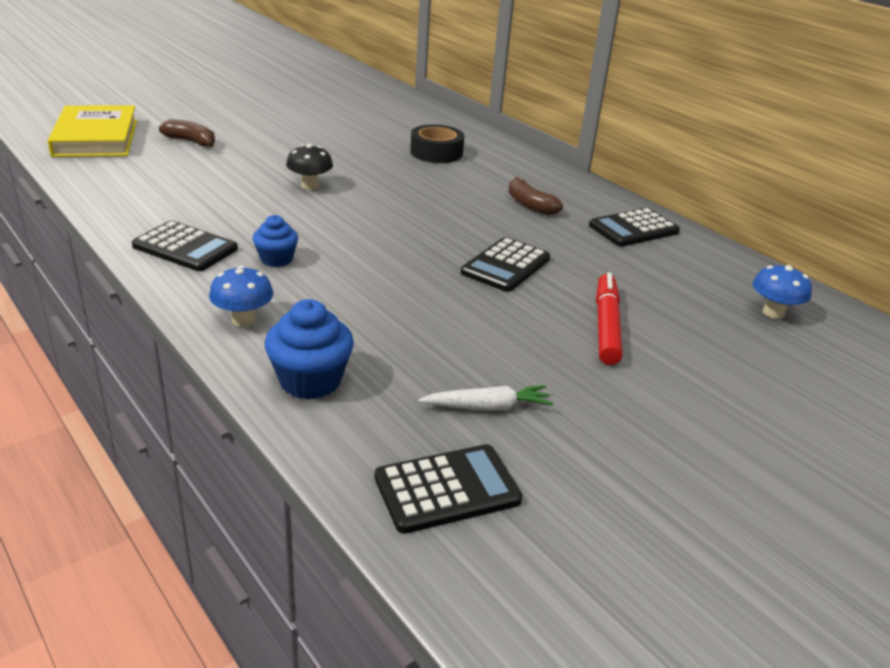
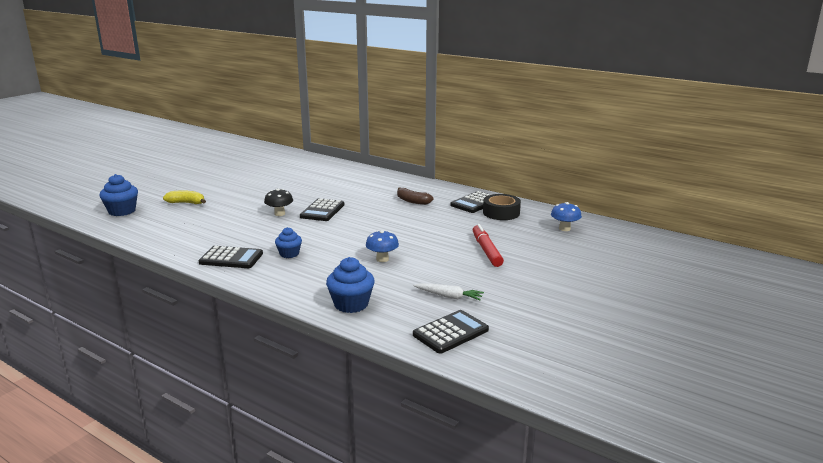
camera: 15 degrees left, 10 degrees down
(96, 138) = (122, 211): yellow book -> blue cupcake
(191, 142) = (186, 203): brown banana -> yellow banana
(243, 320) = (294, 285): blue mushroom -> blue mushroom (382, 259)
(436, 152) = (341, 183): black tape -> black tape (501, 213)
(488, 407) = (449, 296): white carrot -> white carrot turned 45 degrees clockwise
(505, 266) = (418, 233): black calculator -> black calculator (322, 211)

